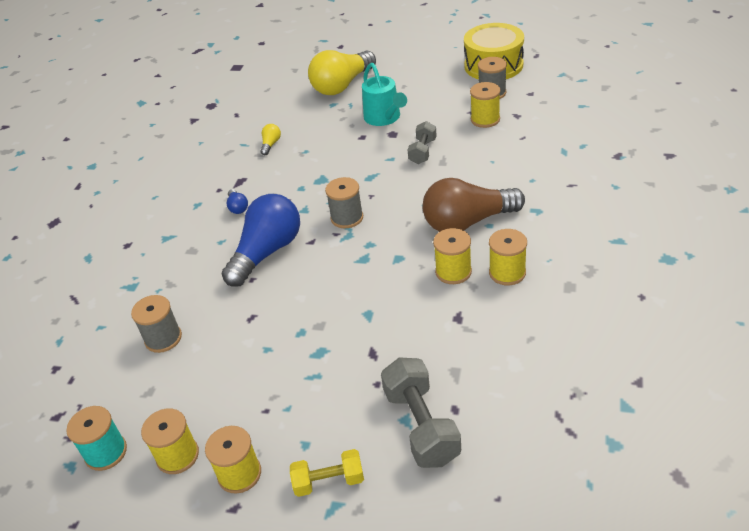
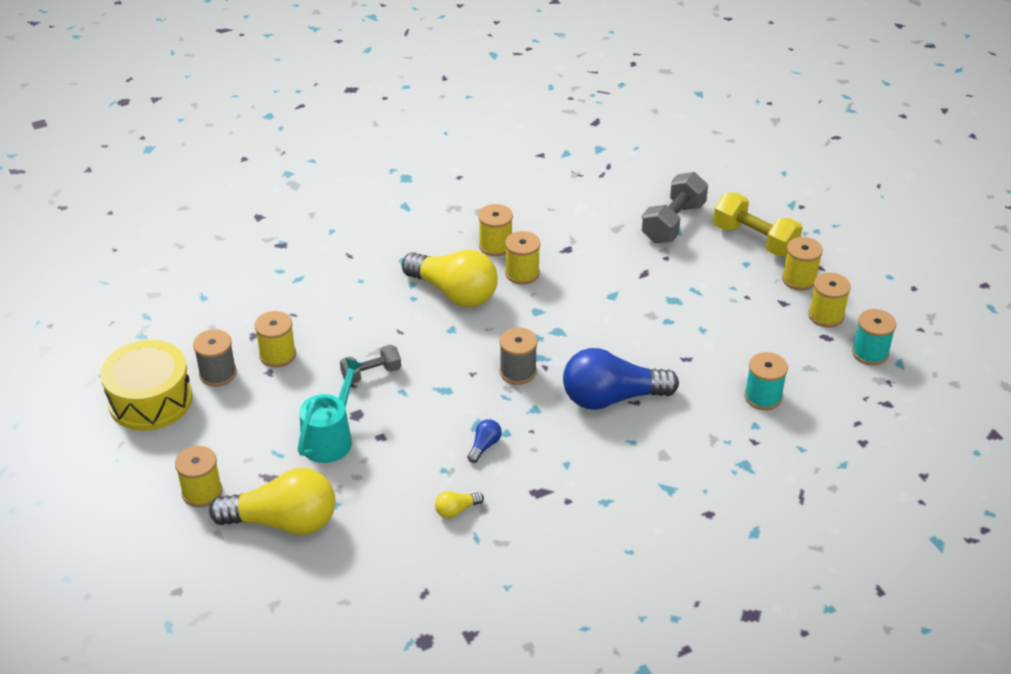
camera: 135 degrees left, 0 degrees up
(163, 338) = (763, 397): grey spool -> turquoise spool
(238, 207) = (578, 463): blue light bulb -> blue light bulb (484, 446)
(329, 481) = (755, 239): yellow dumbbell -> yellow dumbbell, size x1.62
(397, 66) = (202, 492): none -> yellow spool
(467, 222) = (454, 293): brown light bulb -> yellow light bulb

